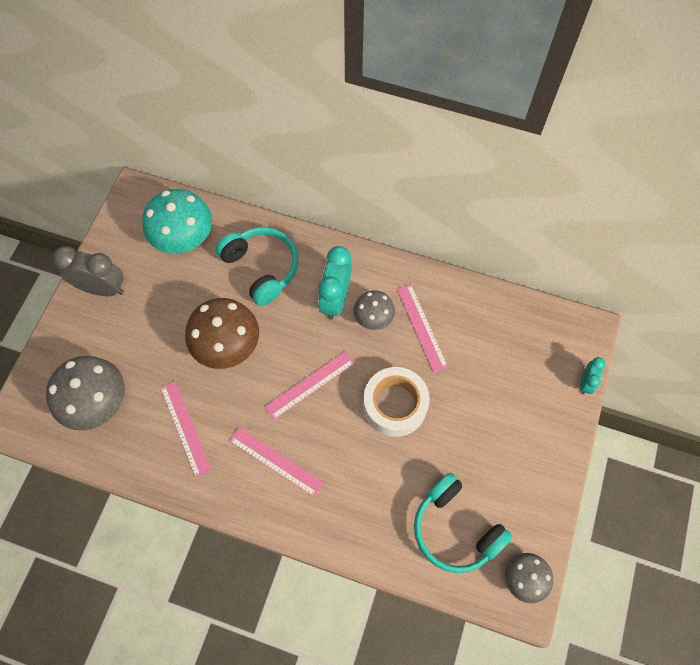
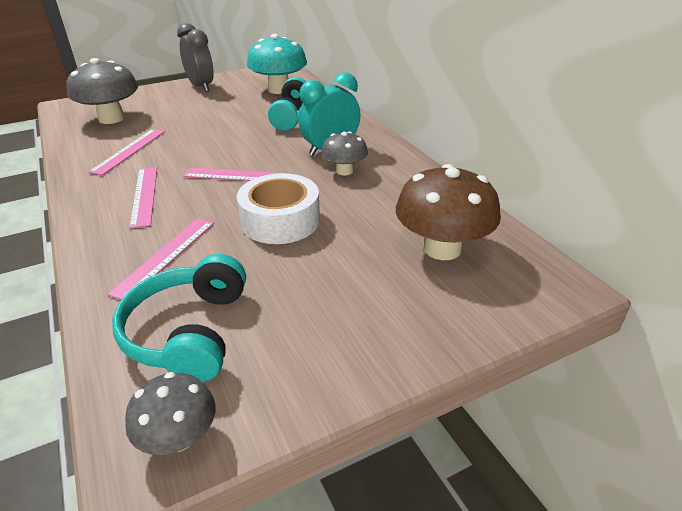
camera: 45 degrees right, 30 degrees down
(227, 346) = (221, 134): brown mushroom -> brown mushroom (442, 248)
(422, 327) = (377, 194): pink ruler -> pink ruler (165, 256)
(585, 383) = (509, 324): turquoise clock -> none

